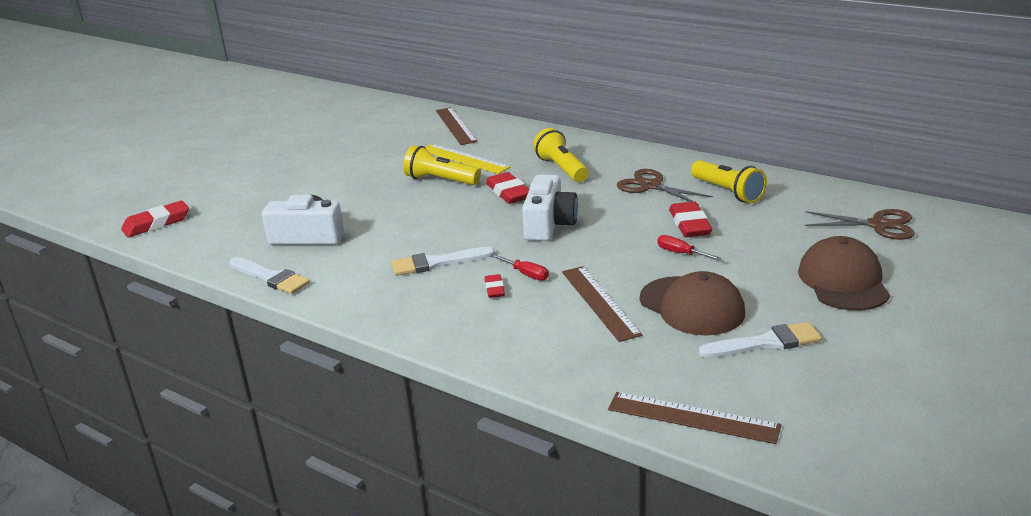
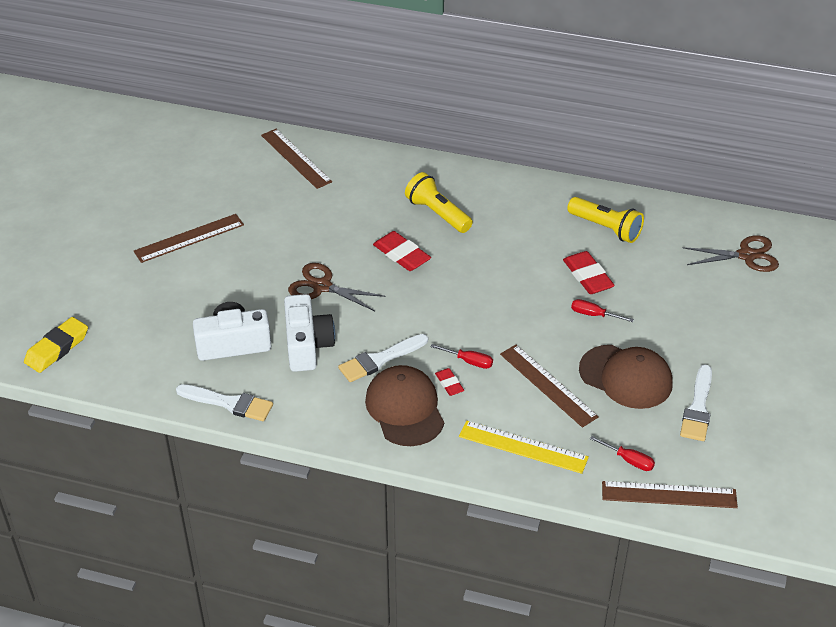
camera: 20 degrees left, 15 degrees up
(156, 223) = (57, 348): red eraser -> yellow eraser
(326, 166) = (189, 238): none -> brown ruler
(440, 180) = (324, 245): yellow flashlight -> none
(464, 159) = (331, 210): yellow ruler -> yellow ruler (523, 447)
(549, 224) = (461, 294): white camera -> white camera (307, 345)
(651, 186) = (533, 228): brown scissors -> brown scissors (322, 286)
(658, 378) = (628, 460): none -> red screwdriver
(766, 343) = (698, 408): white brush -> white brush turned 135 degrees clockwise
(843, 281) = (736, 328): brown cap -> brown cap (405, 409)

